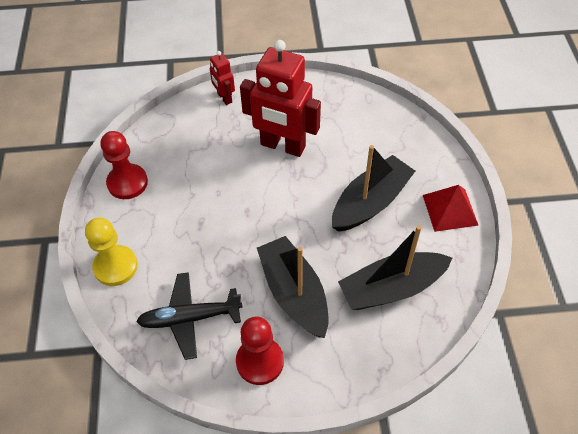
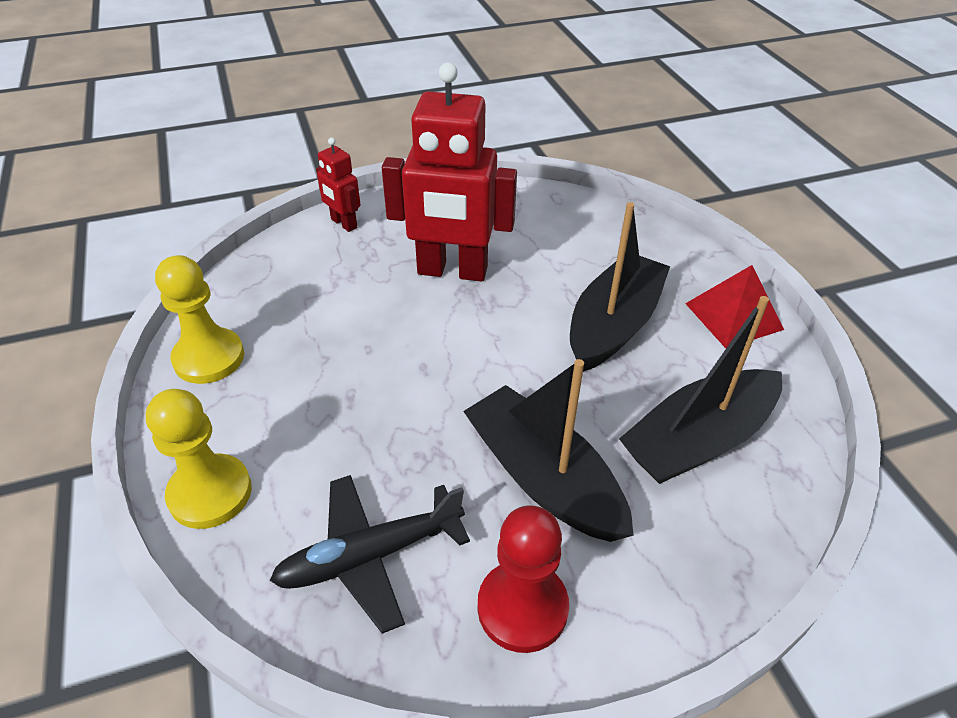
camera: 15 degrees left, 10 degrees down
(127, 183) = (209, 358): red pawn -> yellow pawn

